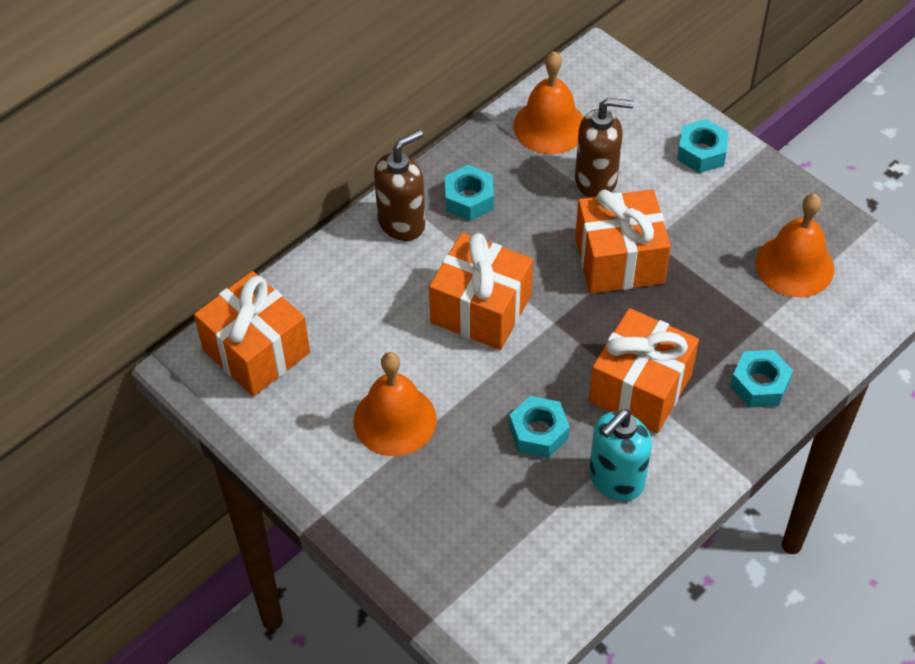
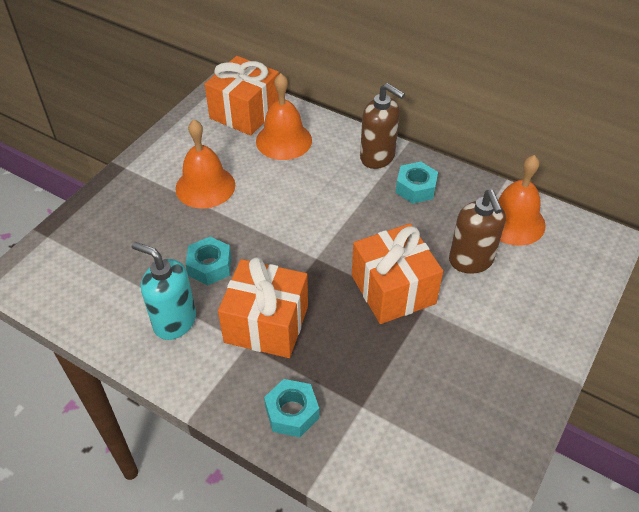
camera: 75 degrees right, 5 degrees down
(481, 309) = (314, 213): orange gift -> none
(701, 152) = (540, 330): turquoise nut -> none
(794, 265) = (439, 425): orange bell -> orange bell (284, 140)

